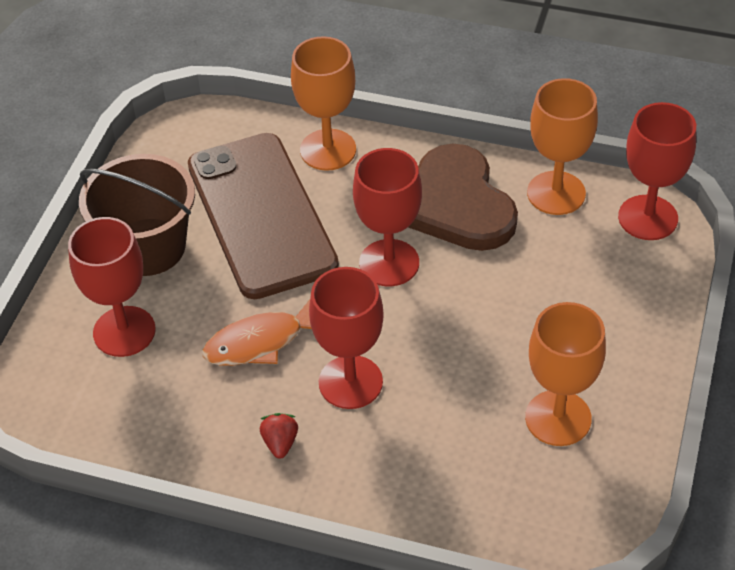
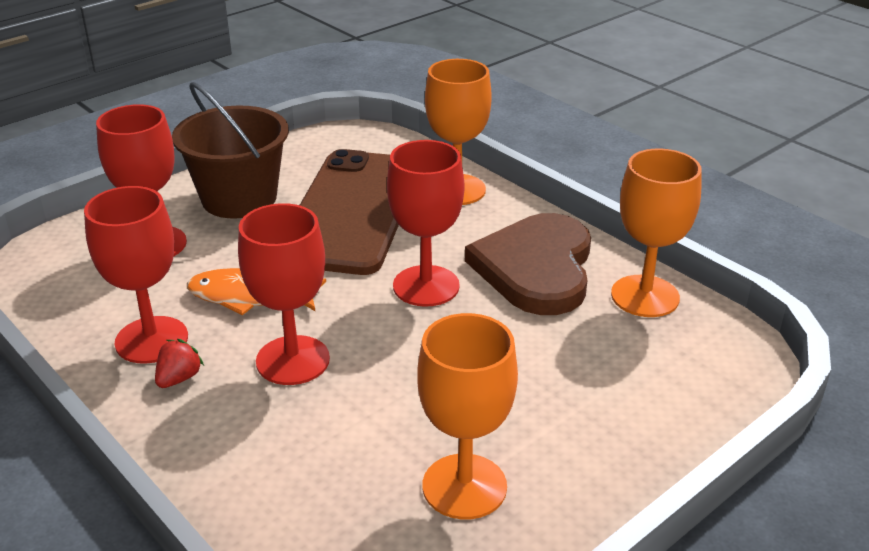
camera: 30 degrees right, 15 degrees down
(648, 218) = (729, 353): red goblet -> red goblet (151, 340)

